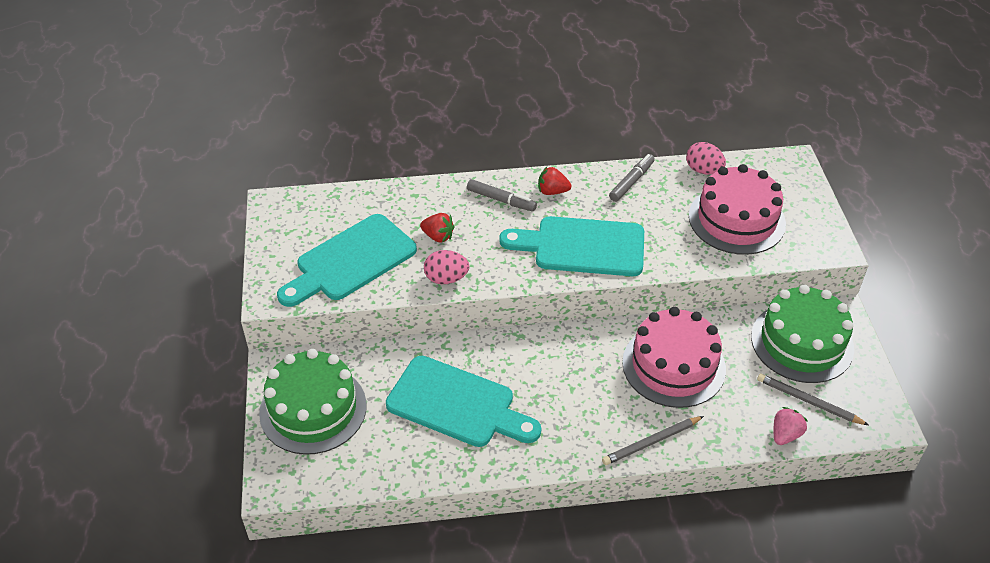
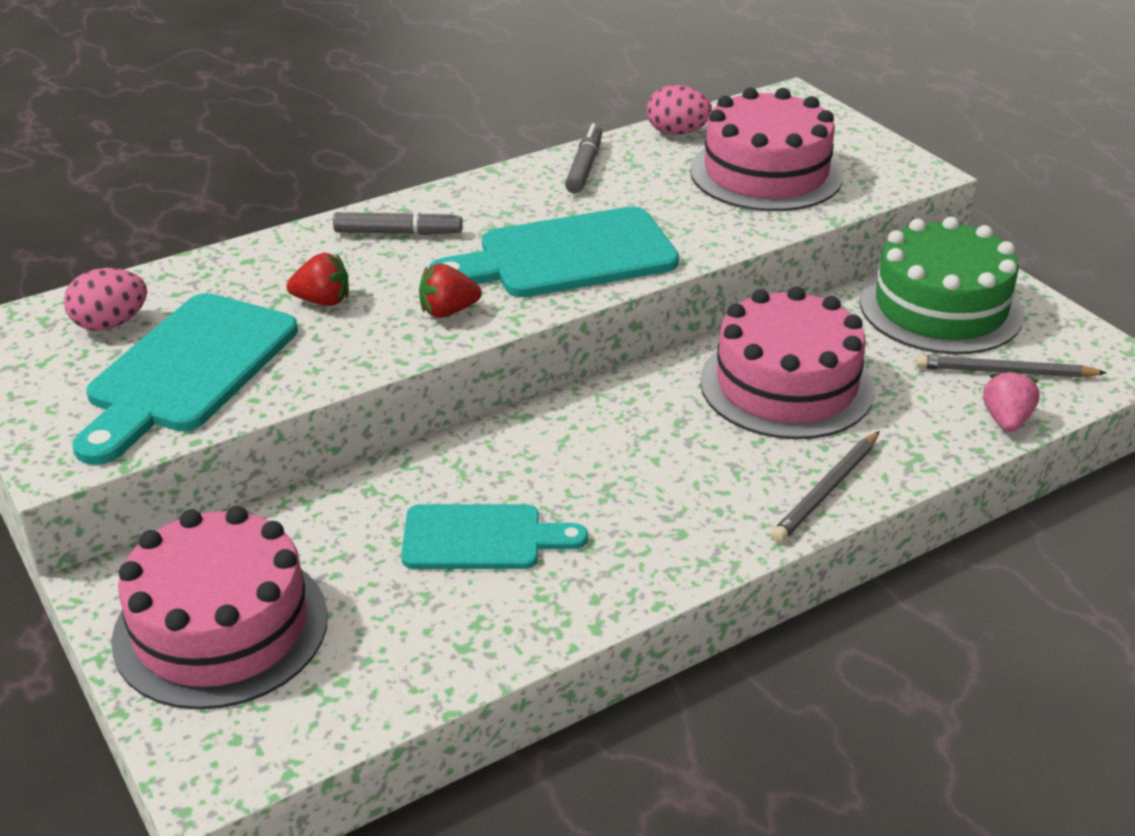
camera: 25 degrees left, 10 degrees down
(313, 409) = (221, 627): green cake -> pink cake
(446, 278) = (373, 350): pink egg -> pink egg (111, 324)
(457, 404) = (481, 538): turquoise cutting board -> turquoise cutting board, size x0.63
(552, 191) = (472, 204): red strawberry -> red strawberry (448, 311)

